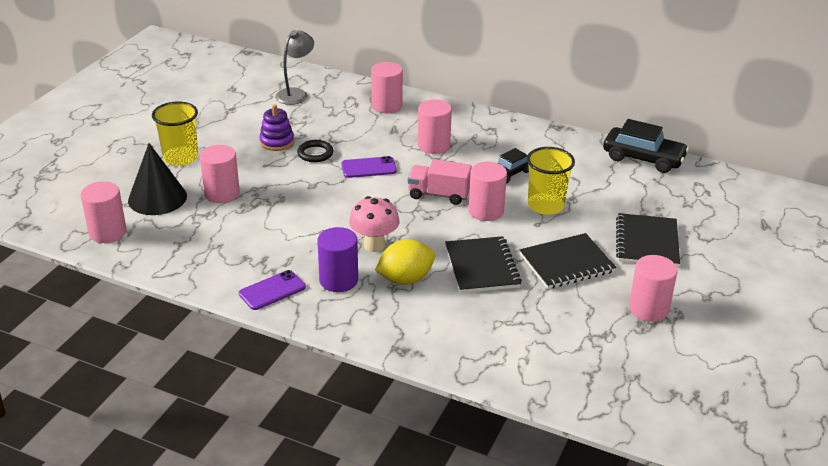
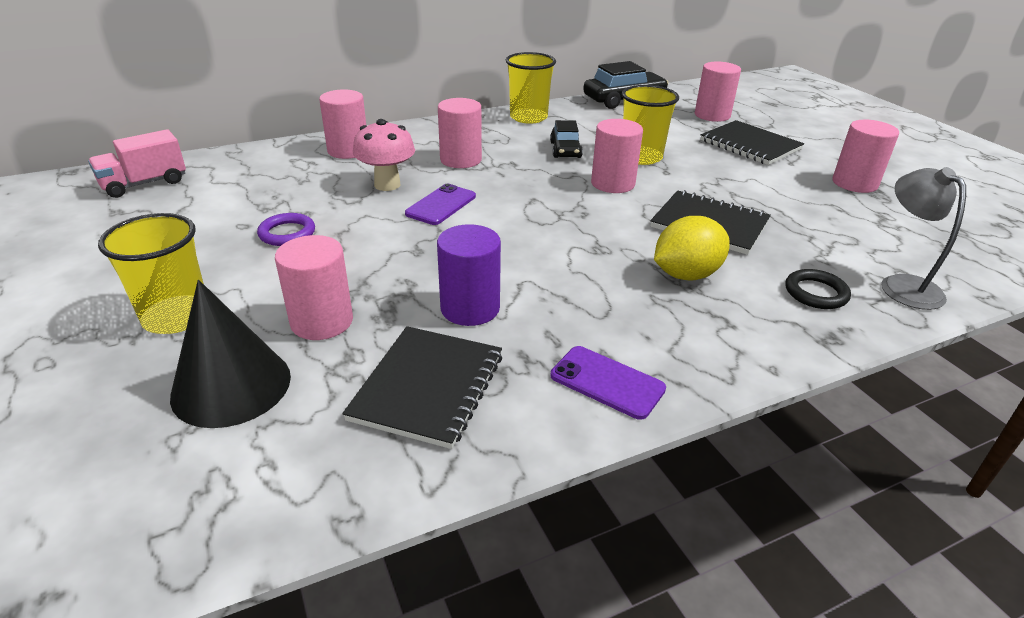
camera: 50 degrees left, 0 degrees up
(107, 232) = (228, 491): pink cylinder -> pink cylinder (712, 115)
(272, 290) = (607, 382): purple phone -> purple phone turned 60 degrees counterclockwise
(277, 142) = (287, 233): purple stacking toy -> purple ring
(295, 94) = (219, 182): grey lamp -> grey lamp (902, 285)
(315, 153) = (357, 221): black ring -> black ring (816, 293)
(338, 280) = (640, 319): purple cylinder -> purple cylinder (470, 308)
(374, 245) = (595, 265): pink mushroom -> pink mushroom (387, 185)
(405, 279) = (686, 274): yellow lemon -> yellow lemon turned 45 degrees clockwise
(438, 195) = (550, 192): pink truck -> pink truck (144, 184)
(539, 137) = (528, 117): none -> yellow cup
(566, 263) = (747, 186): black notebook -> black notebook (428, 387)

